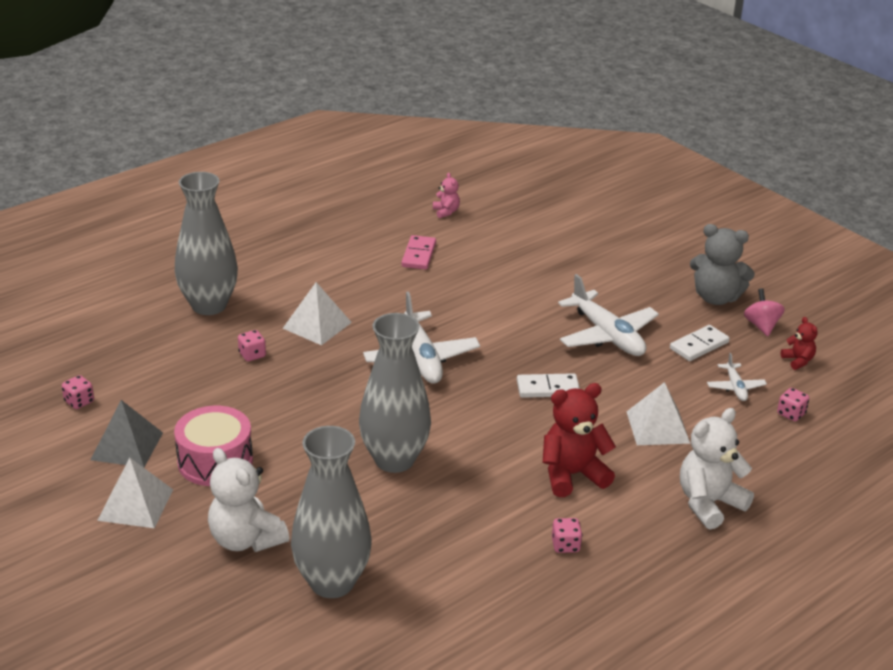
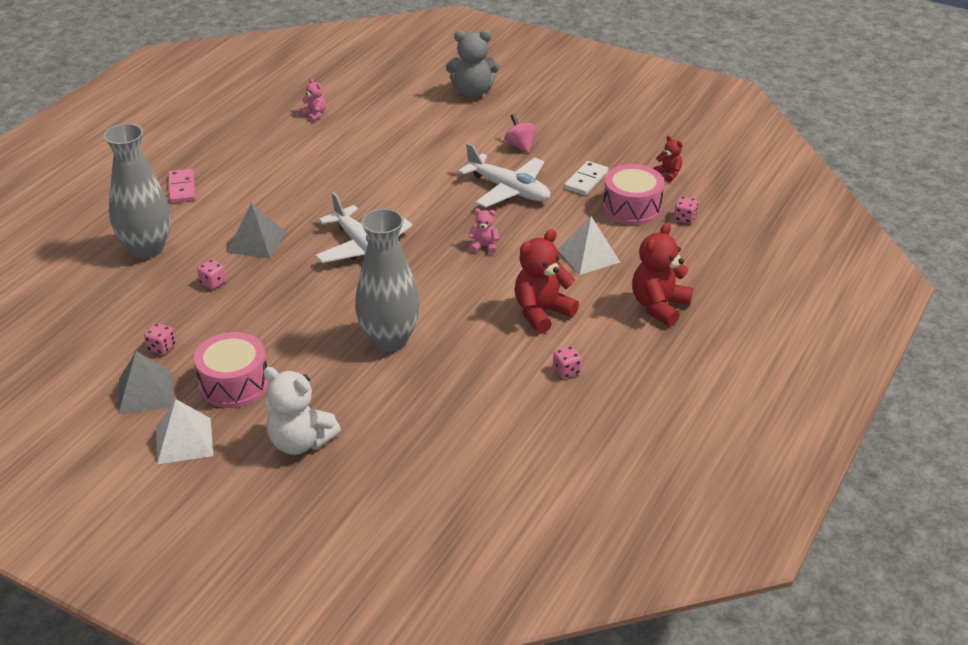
camera: 20 degrees left, 5 degrees up
(79, 402) = (76, 365): pink dice -> pink dice (161, 347)
(317, 325) = (256, 242): white pyramid -> grey pyramid
(332, 582) = (394, 455): grey vase -> none
(418, 255) = (311, 158): pink domino -> pink domino (182, 188)
(548, 388) = (484, 246): white domino -> pink teddy bear
(709, 503) = (659, 306): white teddy bear -> red teddy bear
(716, 298) = (579, 137): grey teddy bear -> grey teddy bear (473, 92)
(735, 387) = (632, 208): white plane -> pink drum
(761, 326) = (626, 152): pink spinning top -> pink spinning top (520, 146)

